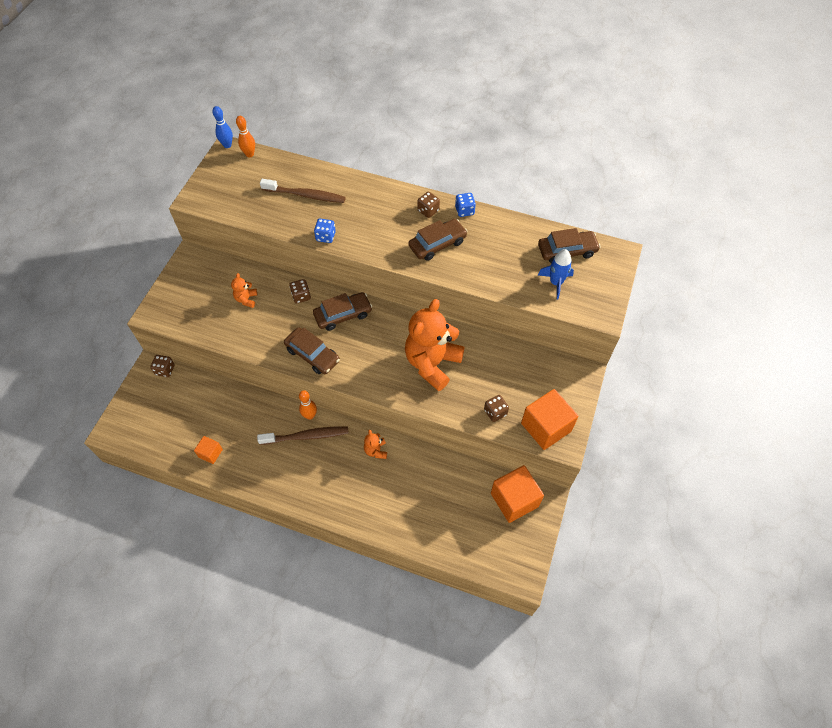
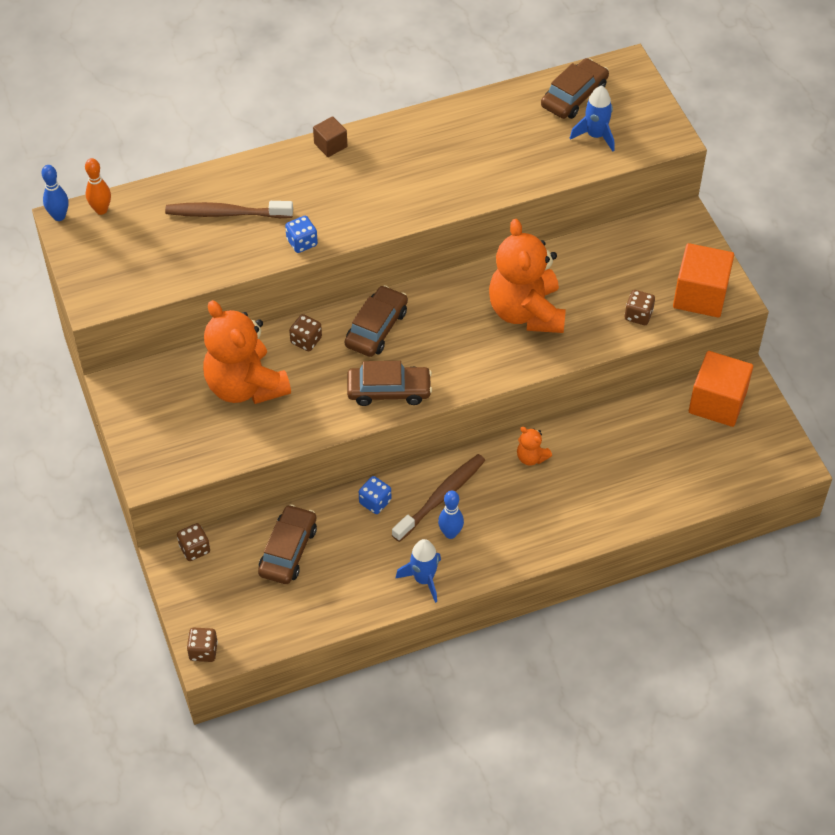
camera: 40 degrees left, 5 degrees down
(210, 453) = (352, 591): orange cube -> none
(246, 299) = (245, 386): orange teddy bear -> orange teddy bear, size x2.37
(250, 476) = (423, 579): none -> blue rocket
(290, 461) = (450, 533): none -> blue bowling pin
(305, 195) = (226, 213): brown toothbrush -> brown toothbrush turned 150 degrees counterclockwise
(310, 415) = (422, 474): orange bowling pin -> none
(398, 192) = (330, 145): none -> brown cube
(428, 210) = (385, 144): brown dice -> brown dice (203, 651)
(437, 244) = (434, 173): brown car -> brown car (288, 550)
(464, 210) = (425, 120): blue dice -> blue dice (375, 502)

